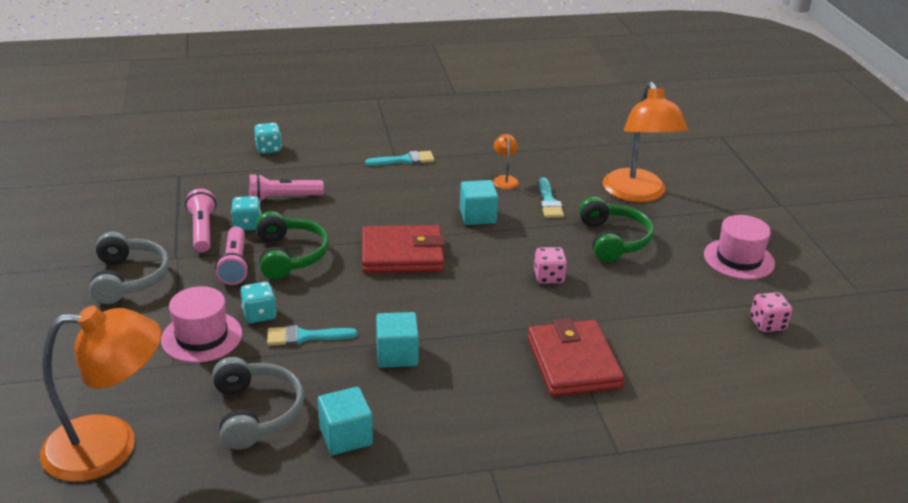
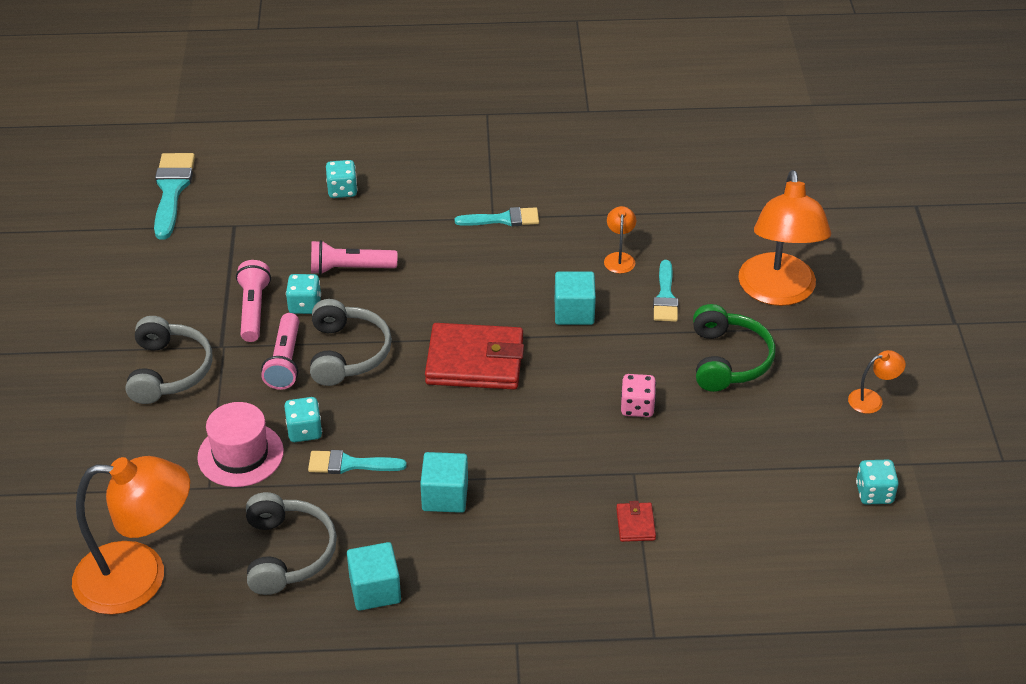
camera: 10 degrees right, 10 degrees up
(123, 155) = (172, 190): none -> turquoise brush
(289, 255) = (347, 353): green headphones -> grey headphones
(573, 363) = (635, 524): red wallet -> red wallet, size x0.44
(739, 259) = (872, 399): pink hat -> orange lamp
(767, 324) = (874, 493): pink dice -> turquoise dice

